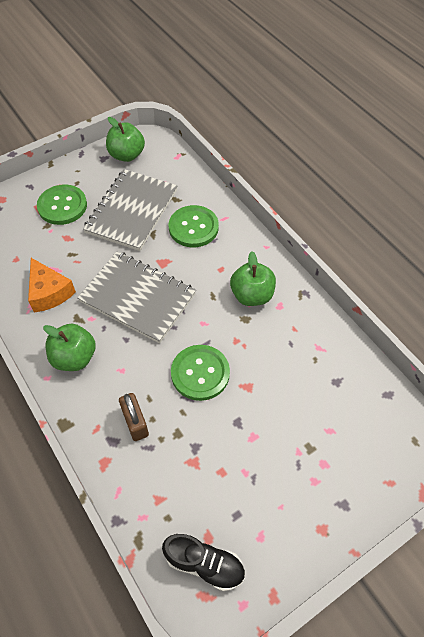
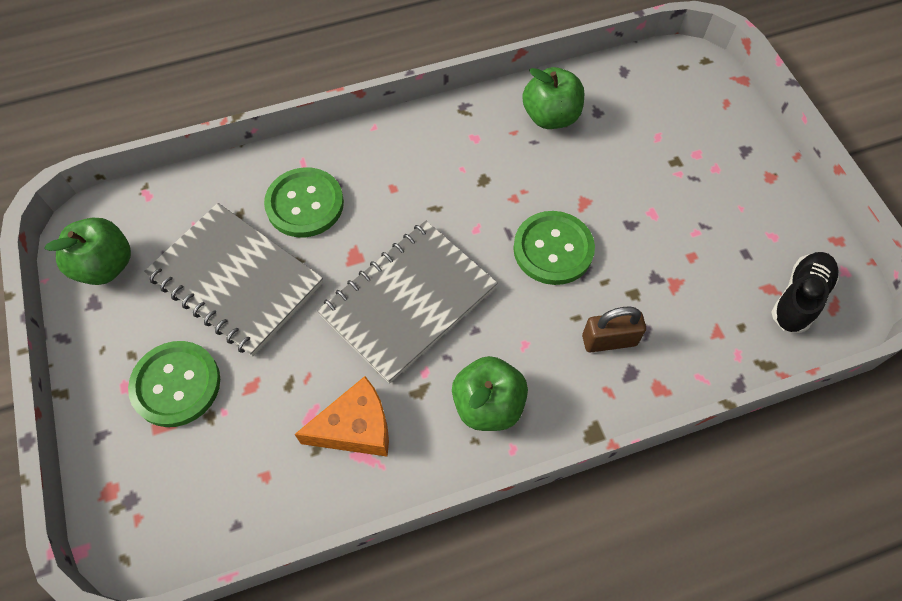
camera: 75 degrees left, 5 degrees up
(252, 295) = (449, 163): green apple -> green apple (550, 117)

